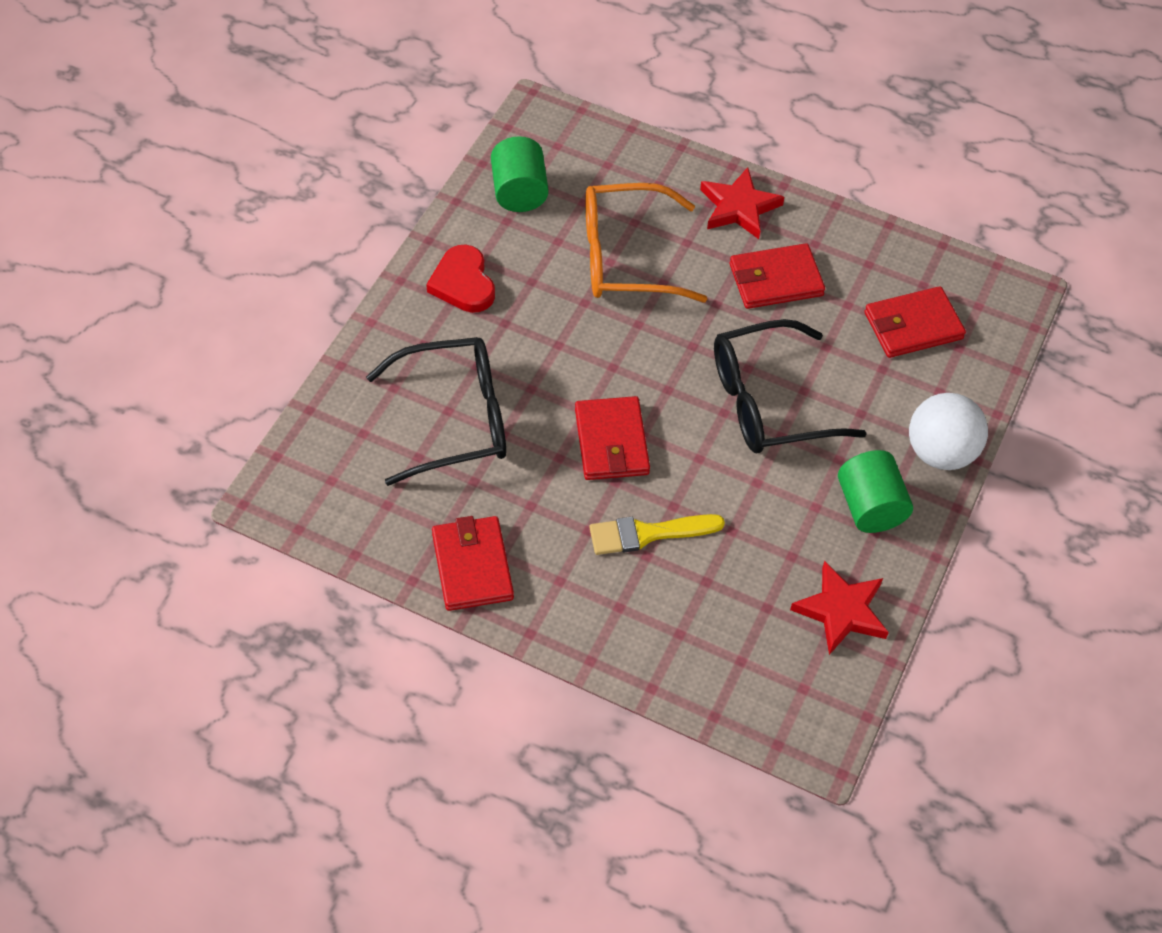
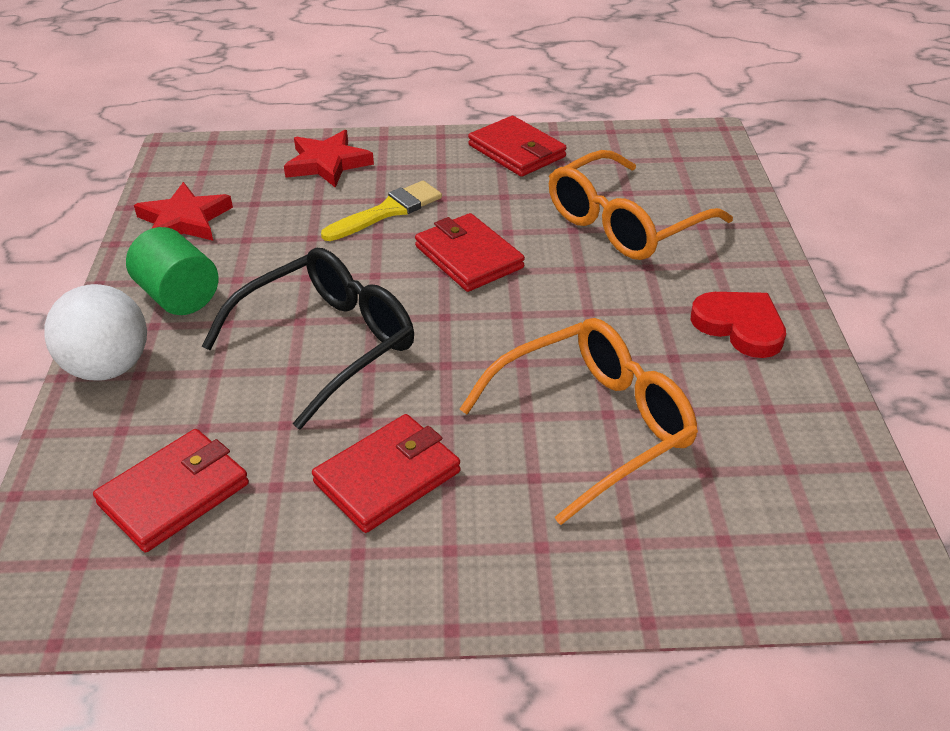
camera: 155 degrees right, 15 degrees down
(455, 419) = (625, 223): black glasses -> orange glasses
(519, 192) = (791, 448): green cylinder -> none
(739, 207) = (496, 558): red star -> red star (327, 163)

